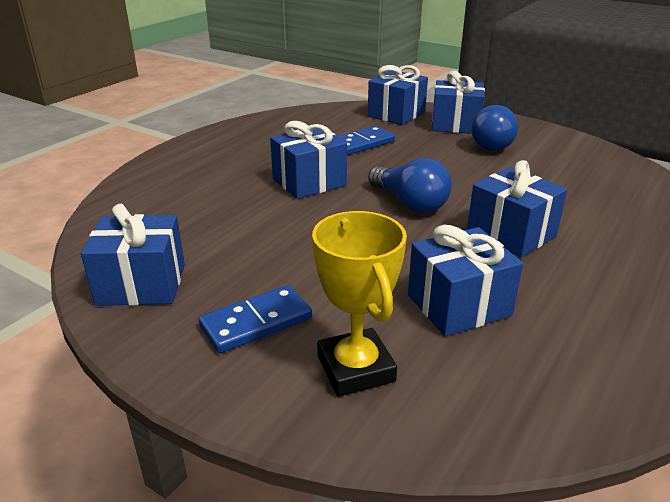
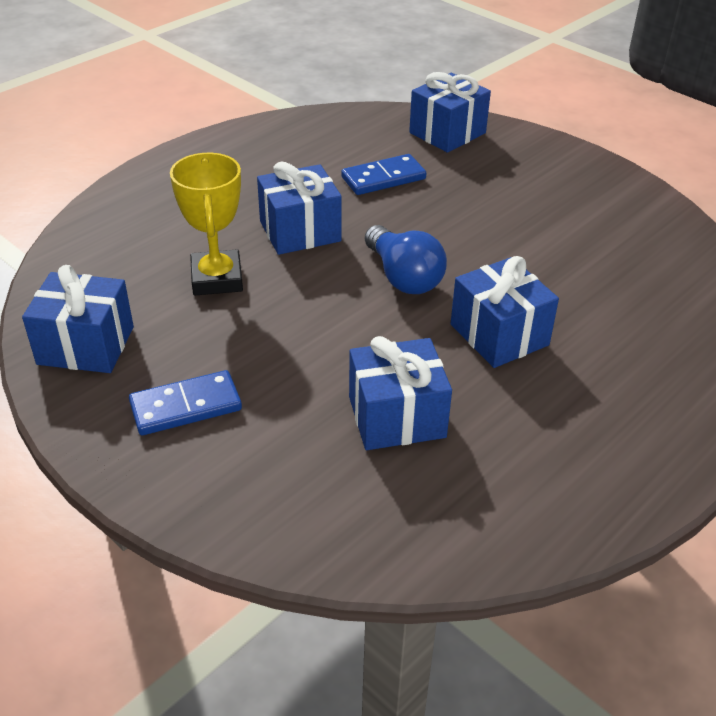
camera: 10 degrees right, 10 degrees up
(355, 368) = (264, 471): yellow trophy -> yellow trophy (217, 279)
(455, 125) = (515, 159): blue gift -> none
(494, 144) = (549, 197): blue light bulb -> none

